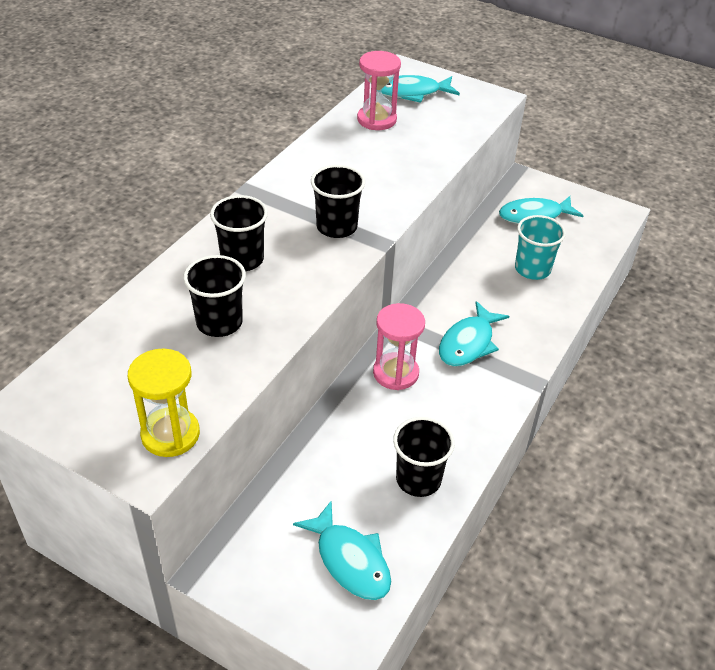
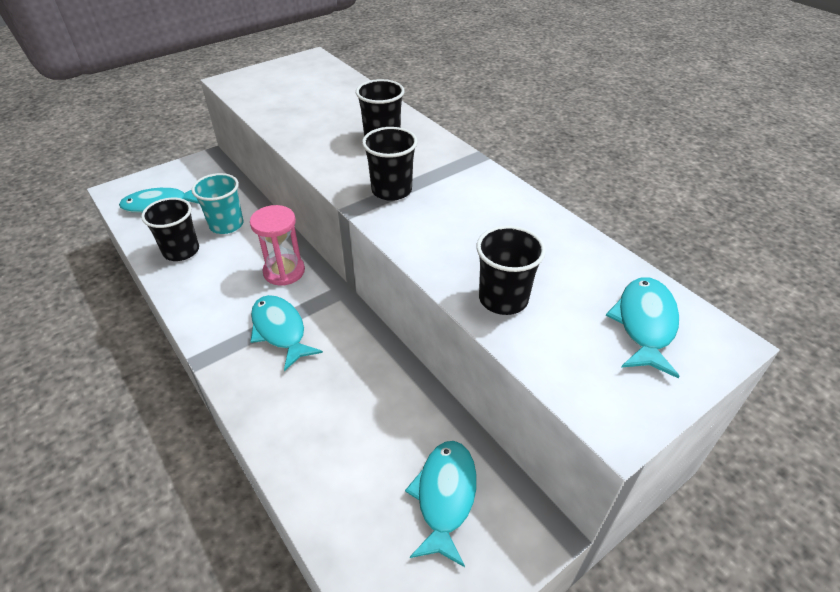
camera: 115 degrees right, 0 degrees up
(170, 434) = (244, 90): yellow hourglass -> none
(219, 322) = (321, 118): black cup -> black cup (503, 299)
(376, 120) = (579, 269): pink hourglass -> none
(532, 269) = (346, 438): turquoise cup -> turquoise cup (226, 225)

